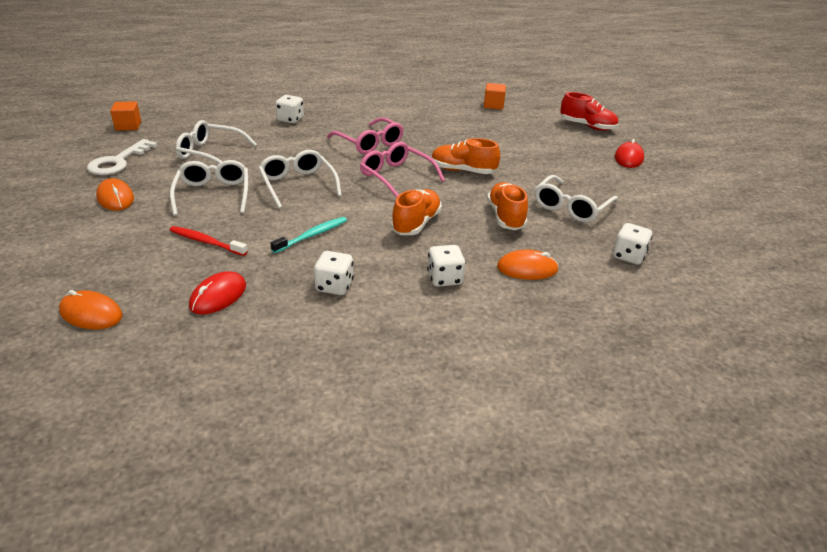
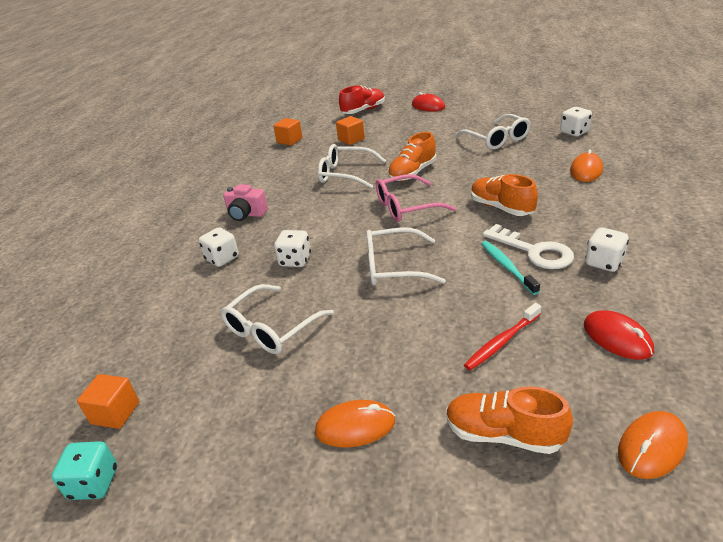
camera: 60 degrees left, 0 degrees up
(76, 134) = (94, 483): none -> turquoise dice
(118, 162) = (238, 424): white key -> white key (534, 251)
(213, 194) = (387, 331): white glasses -> white glasses (345, 174)
(355, 114) = (246, 214): none -> pink camera
(369, 143) = (323, 213): pink glasses -> none
(444, 279) = (597, 206): white dice -> white dice (295, 260)
(506, 217) = (503, 166): orange shoe -> orange shoe (504, 434)
(515, 131) = (351, 139): none -> orange cube

